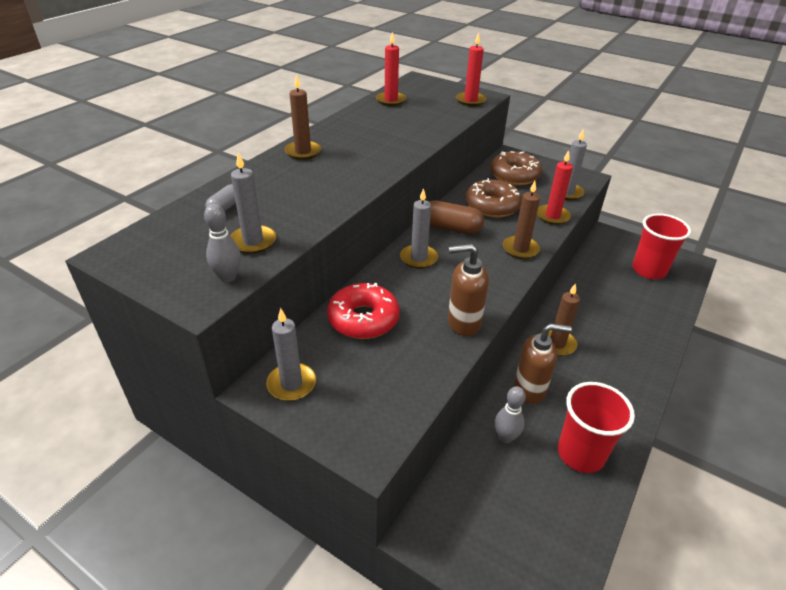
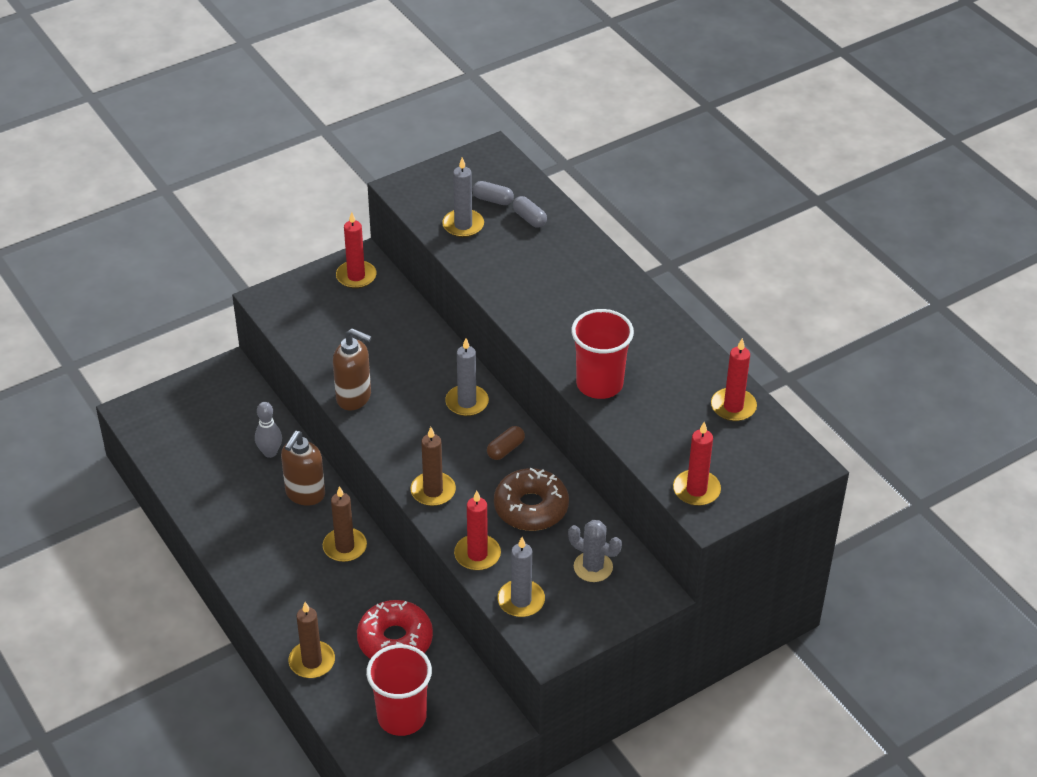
camera: 115 degrees right, 5 degrees up
(202, 234) = (493, 200): none -> grey capsule
(228, 277) = (422, 205): grey bowling pin -> none
(291, 384) = (356, 276): grey candle -> red candle
(303, 152) = (617, 290): brown candle -> brown candle (312, 661)
(363, 319) = (402, 335): red donut -> red donut (395, 640)
(451, 228) = (505, 449): brown capsule -> brown capsule, size x0.59
(463, 323) = (354, 397): brown soap dispenser -> brown soap dispenser turned 90 degrees clockwise
(514, 175) = (593, 567): brown donut -> grey cactus
(580, 454) = (220, 493): red cup -> red cup (599, 384)

